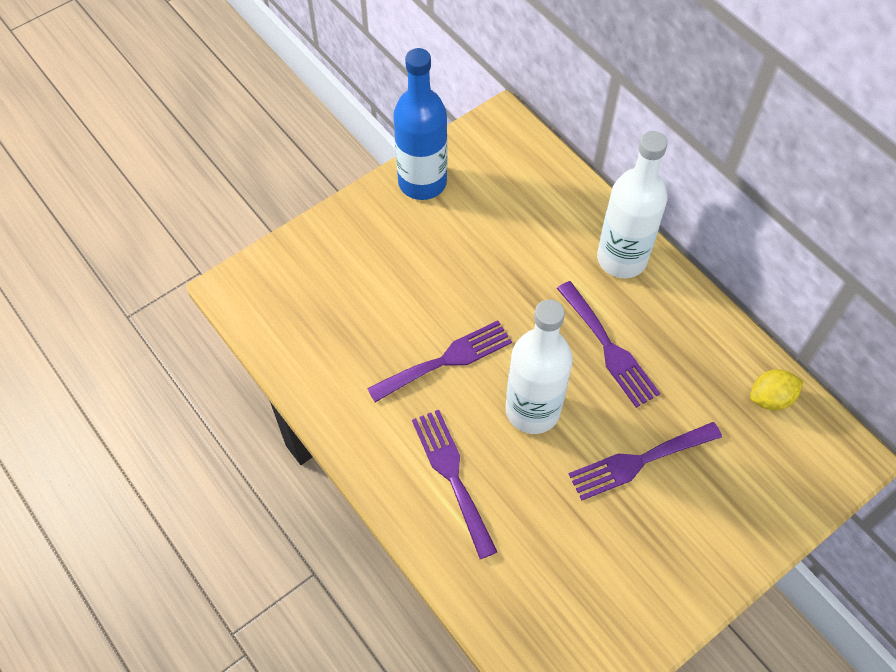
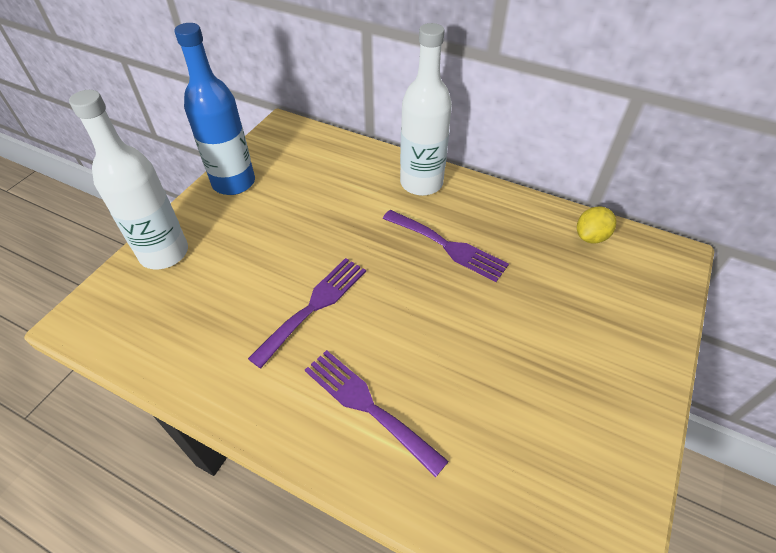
camera: 25 degrees left, 10 degrees down
(532, 410) = (412, 317): white bottle -> white bottle (164, 253)
(639, 461) = (525, 323): purple fork -> none

